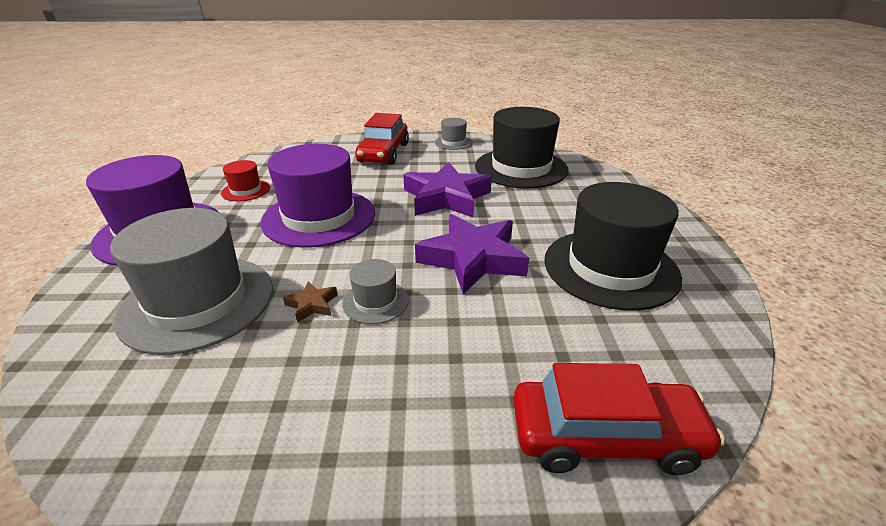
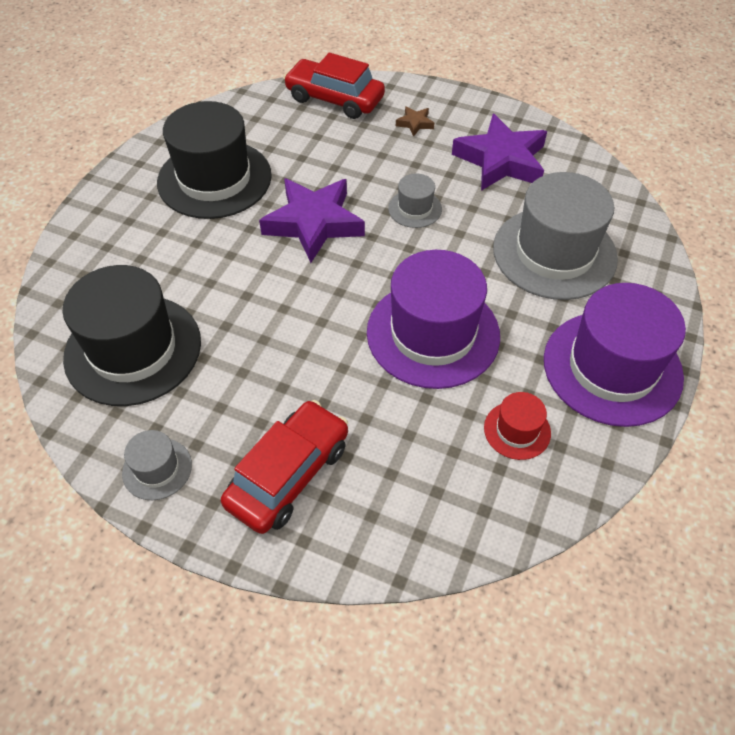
camera: 155 degrees left, 20 degrees up
(312, 305) = (464, 221): brown star -> brown star (415, 123)
(446, 197) = (275, 319): purple star -> purple star (501, 160)

